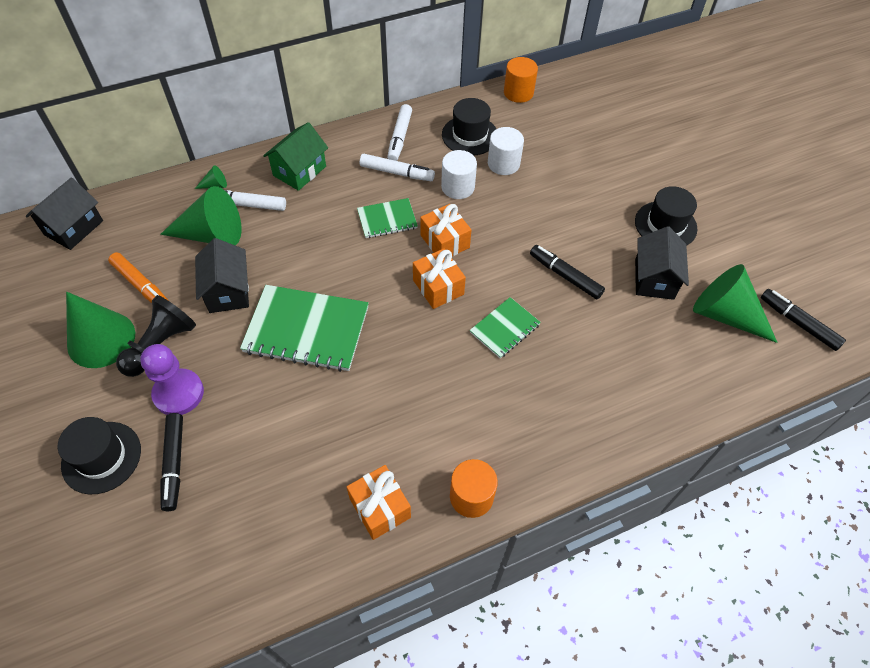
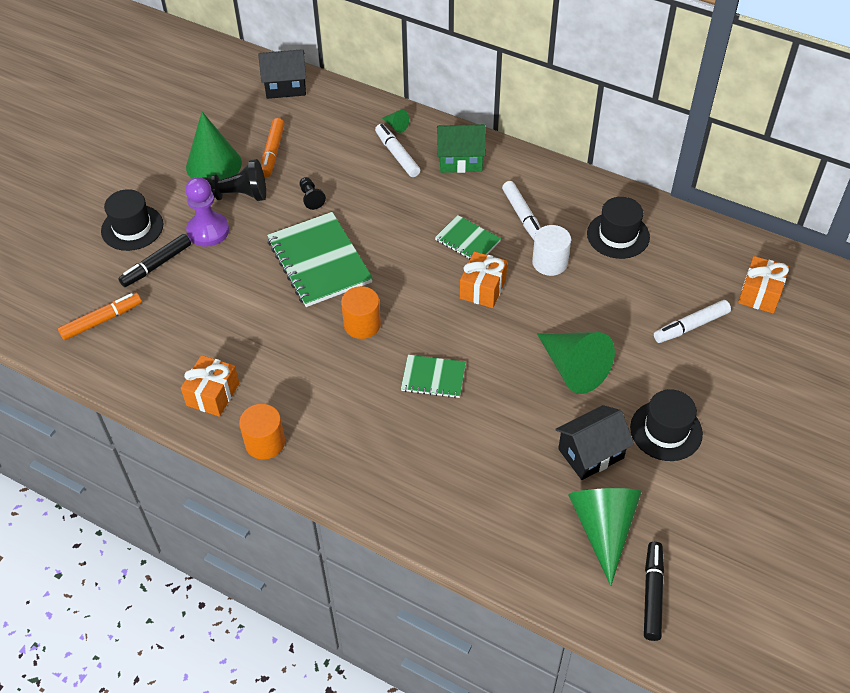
camera: 55 degrees right, 5 degrees down
(194, 558) = (102, 320): none -> orange marker
(211, 234) = (350, 155): green cone -> green cone (573, 368)
(228, 291) = (311, 198): black house -> black pawn
(399, 138) = (563, 194): white marker -> white marker (691, 326)
(438, 287) = (432, 312): orange gift -> orange gift (760, 294)
(503, 163) = (610, 276): white cylinder -> none
(518, 93) = (711, 236): orange cylinder -> orange cylinder (362, 324)
(565, 276) = (528, 388): black marker -> none

